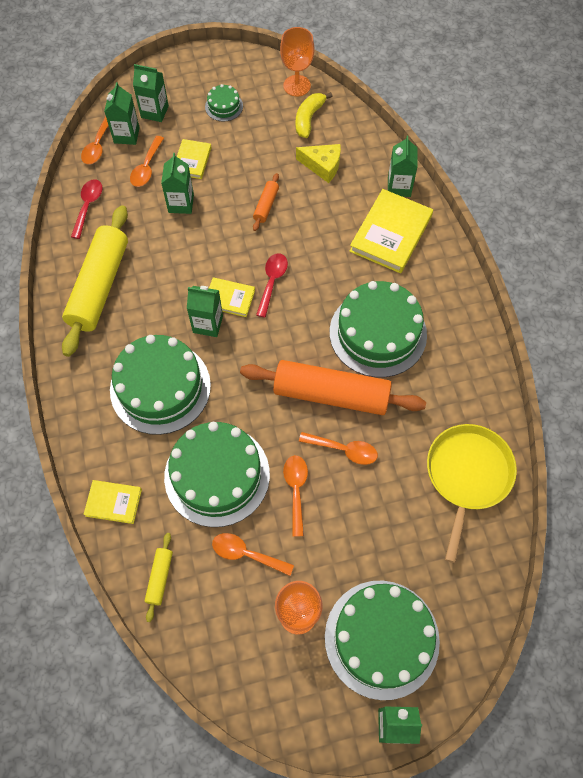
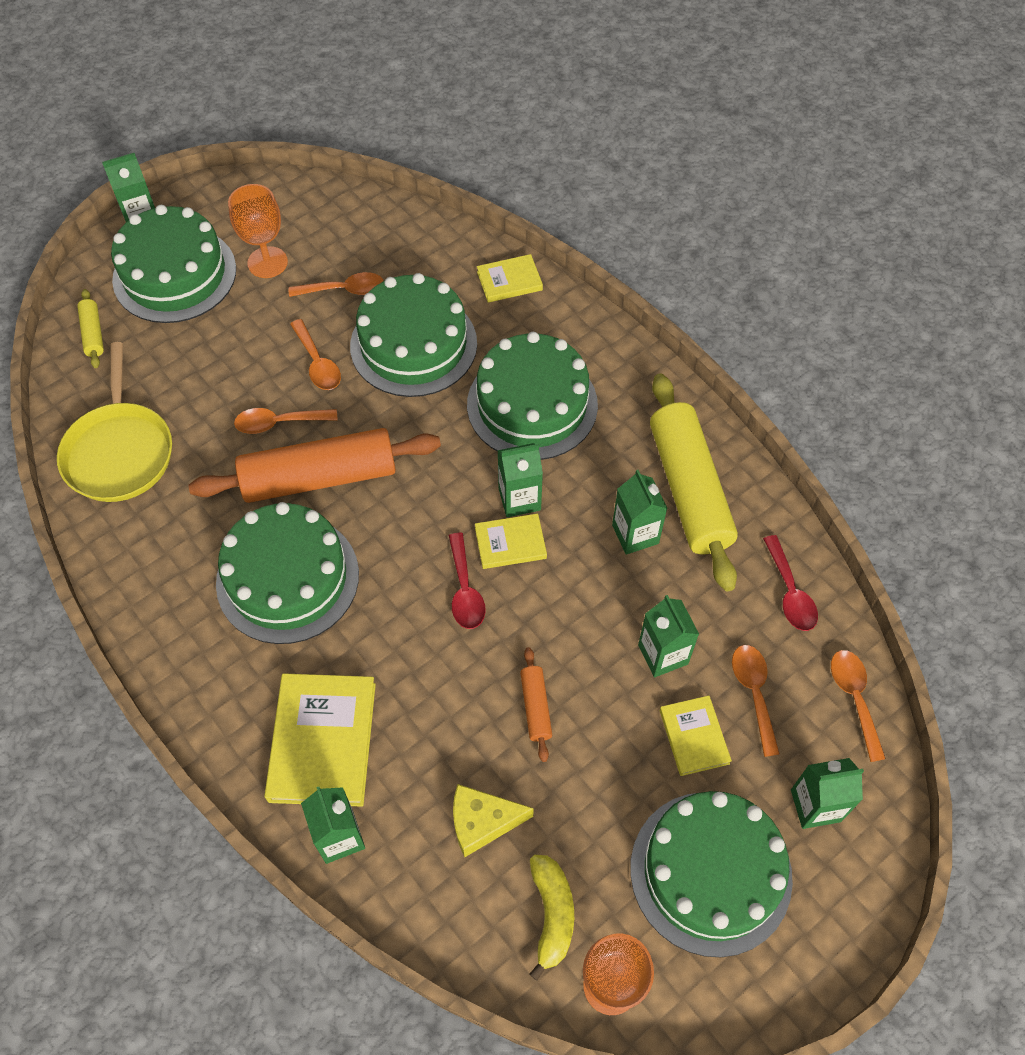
camera: 155 degrees right, 5 degrees down
(126, 135) = (826, 738): green carton -> green carton (635, 534)
(160, 578) = (422, 241): yellow rolling pin -> yellow rolling pin (93, 333)
(224, 106) = (710, 872): green cake -> green cake, size x2.22

